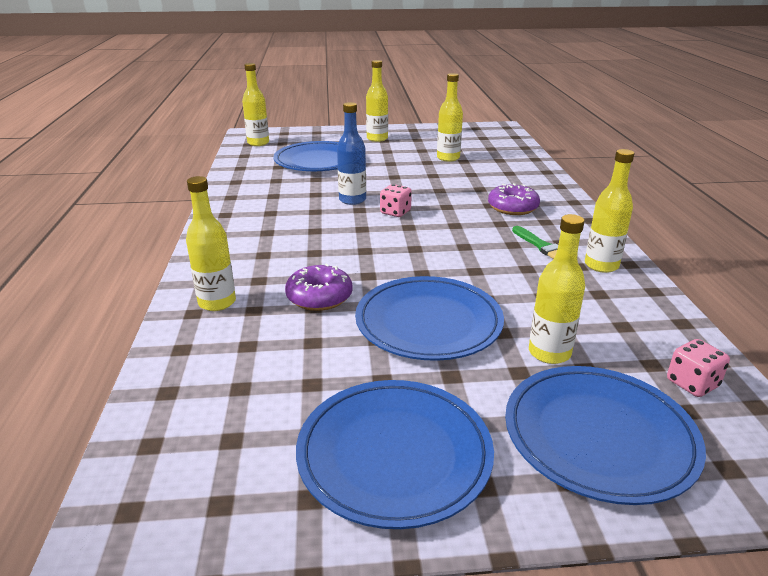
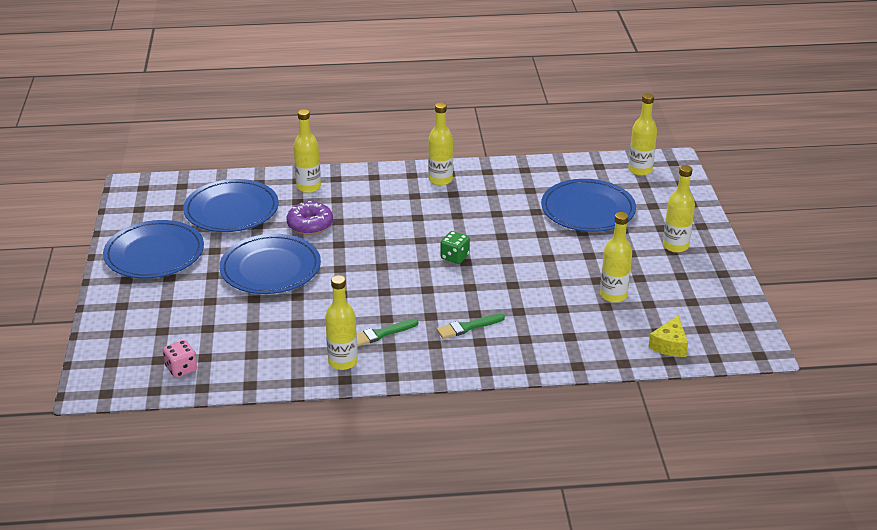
camera: 90 degrees right, 5 degrees up
(352, 200) = (482, 233): blue bottle -> none
(395, 212) = (454, 257): pink dice -> green dice
(506, 146) = (669, 345): none -> yellow cheese
(512, 207) = (468, 327): purple donut -> green brush
(549, 353) = (226, 315): yellow bottle -> yellow bottle (440, 180)
(599, 436) = (147, 321): blue plate -> blue plate (231, 210)

